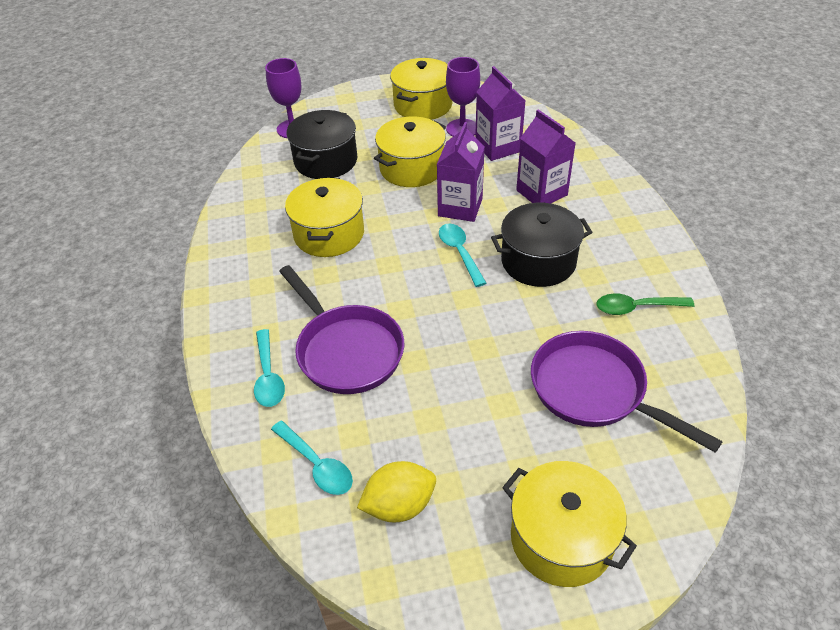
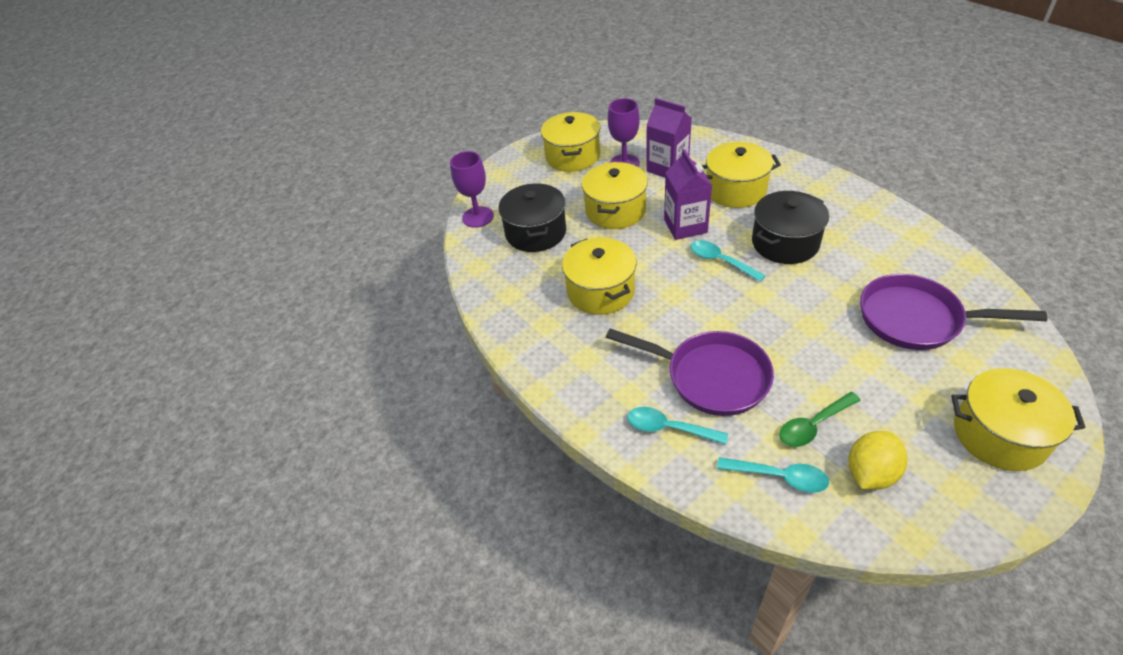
camera: 25 degrees left, 0 degrees up
(268, 376) = (669, 428): turquoise spoon -> turquoise spoon turned 150 degrees clockwise
(541, 193) = (735, 190): purple carton -> yellow pot
(636, 308) = (885, 247): green spoon -> green spoon (813, 425)

